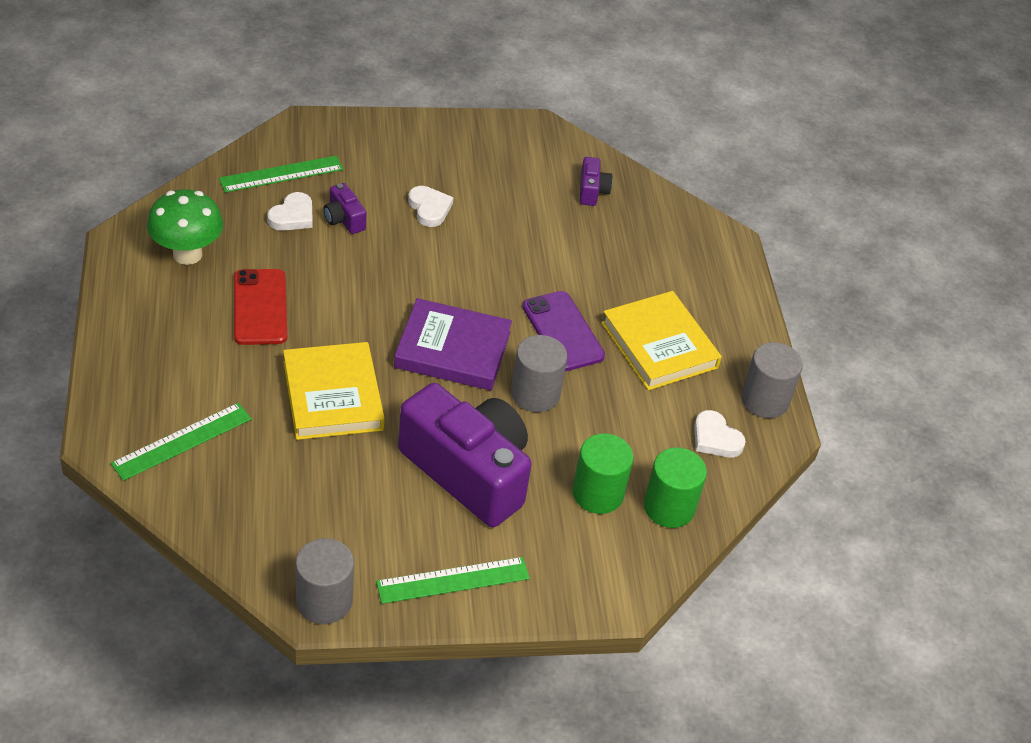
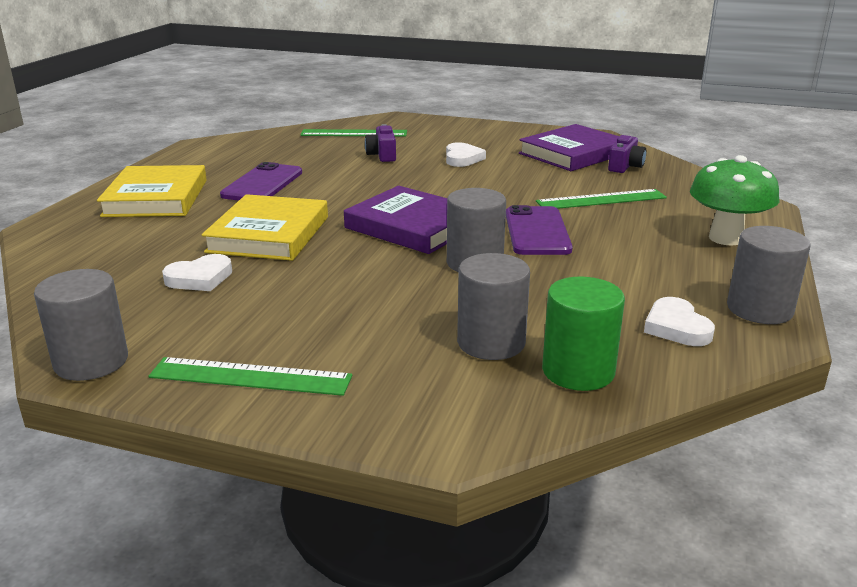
camera: 30 degrees right, 20 degrees down
(182, 441) = (104, 238): green ruler -> green ruler (601, 200)
(187, 254) = (237, 156): green mushroom -> green mushroom (725, 238)
(260, 307) = (262, 184): red phone -> purple phone
(292, 216) = (341, 150): white heart -> white heart (200, 278)
(468, 472) = (352, 300): purple camera -> none
(532, 174) = (573, 153): none -> purple book
(598, 493) = (491, 343): green cylinder -> grey cylinder
(659, 345) = (641, 254): yellow book -> yellow book (156, 198)

